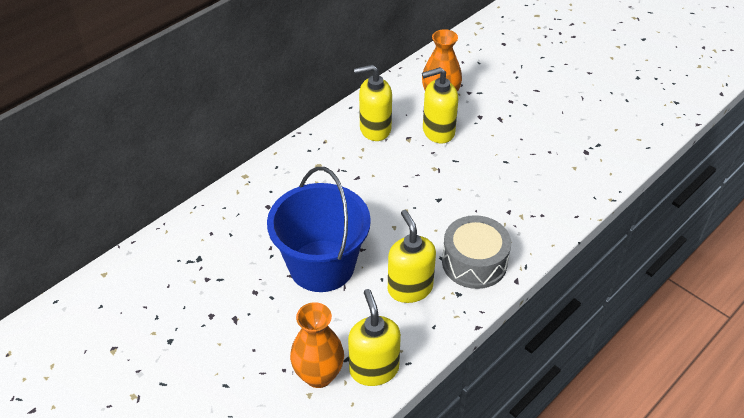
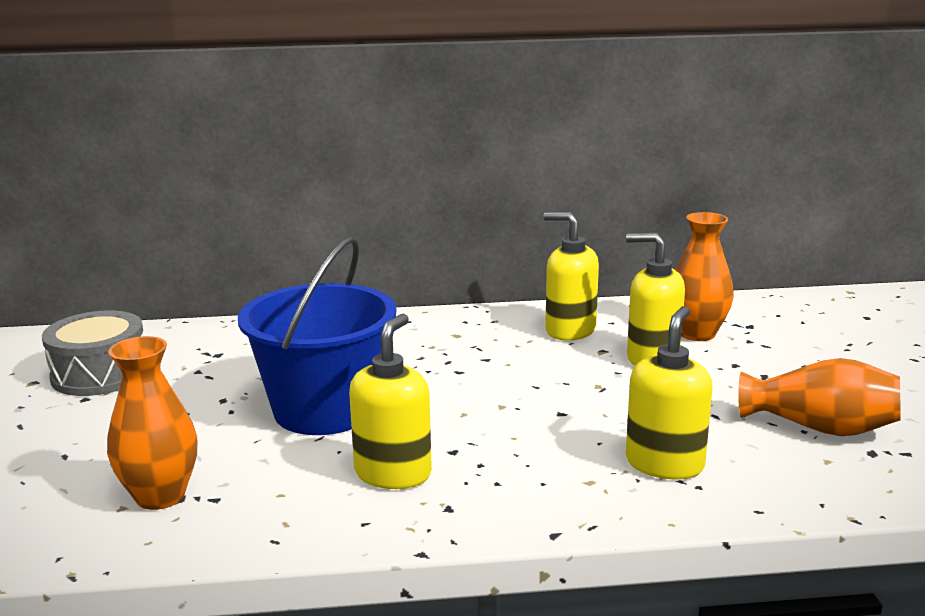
camera: 40 degrees right, 25 degrees down
(374, 369) = (226, 523): yellow soap dispenser -> yellow soap dispenser (664, 464)
(474, 262) = (519, 488): grey drum -> grey drum (100, 374)
(554, 146) = (820, 428): none -> orange vase

